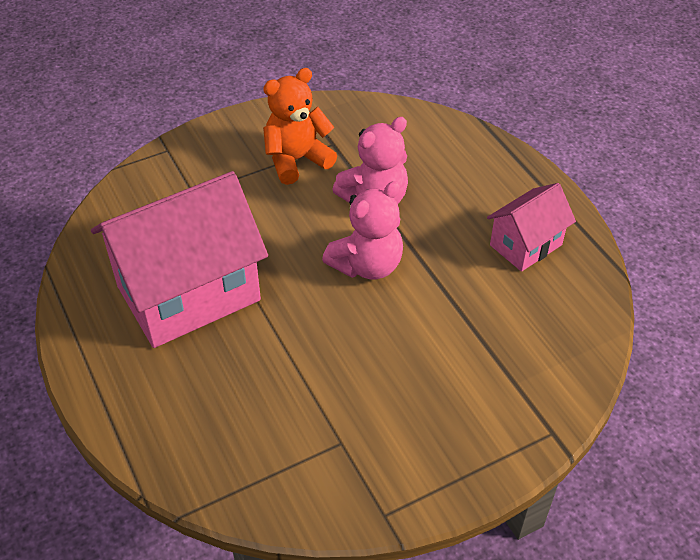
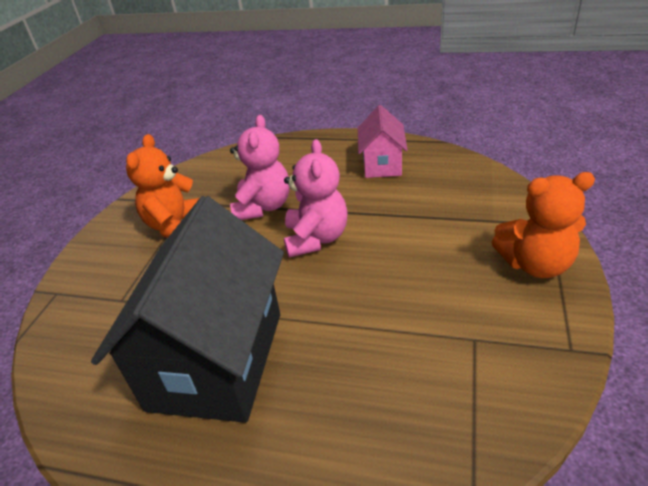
camera: 45 degrees left, 10 degrees down
(188, 293) = (217, 360): pink house -> black house
(475, 445) = (535, 264): none -> orange teddy bear

